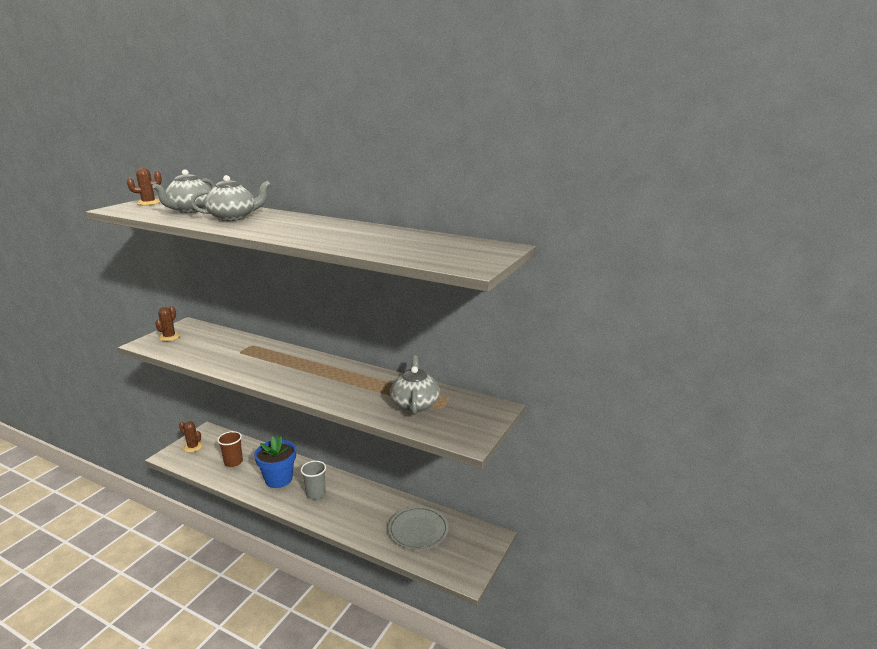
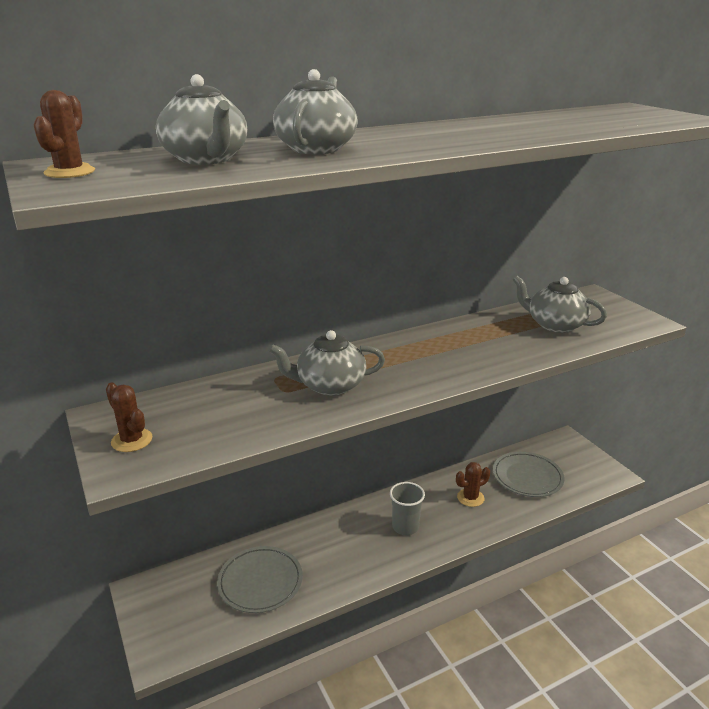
camera: 55 degrees left, 5 degrees up
(193, 447) = (168, 617): brown cactus -> brown cactus (470, 498)
(233, 462) = (260, 582): brown cup -> grey plate
(255, 360) = (329, 385): none -> grey teapot
(278, 479) = (345, 549): blue flower pot -> none

